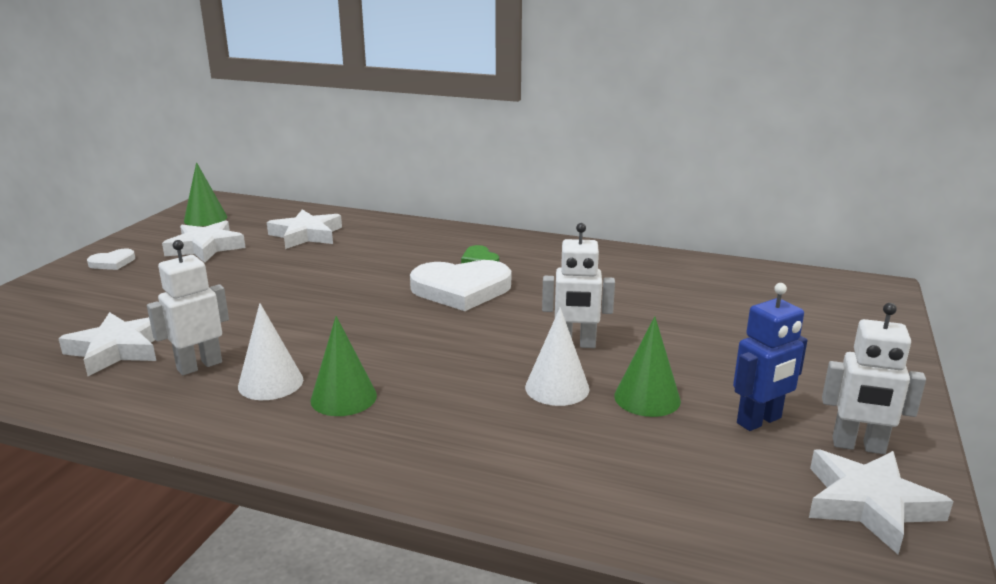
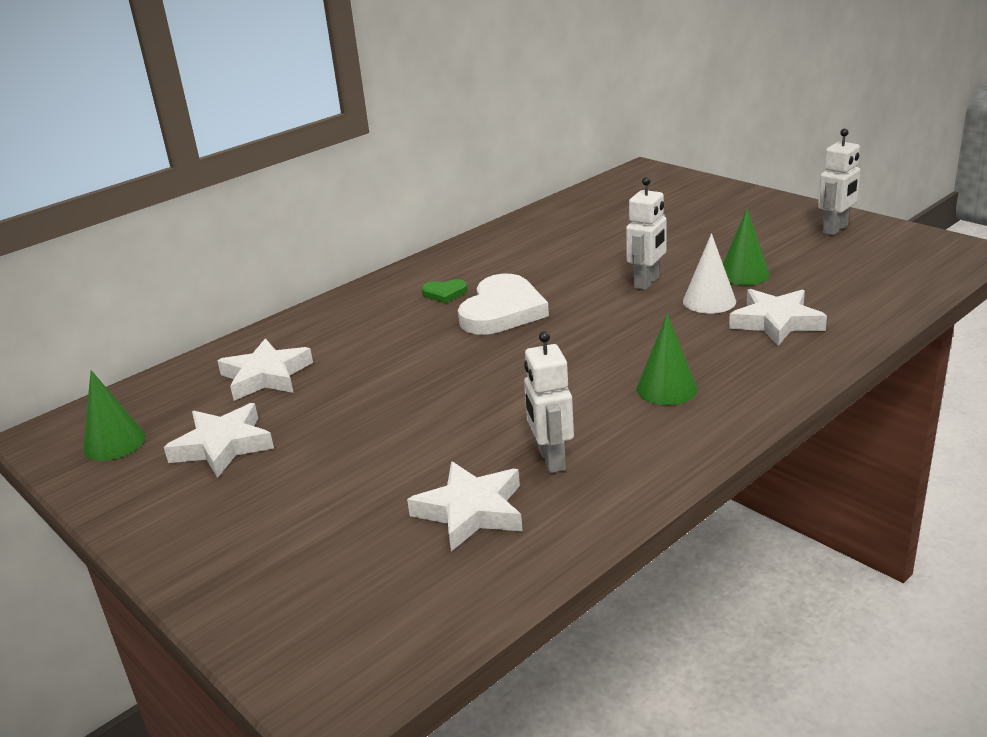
camera: 60 degrees left, 5 degrees up
(112, 262) = (192, 520): white heart -> none
(270, 383) = (615, 422): white cone -> none
(759, 421) = (793, 247): blue robot -> none
(869, 504) = (892, 242): white star -> white star (776, 322)

